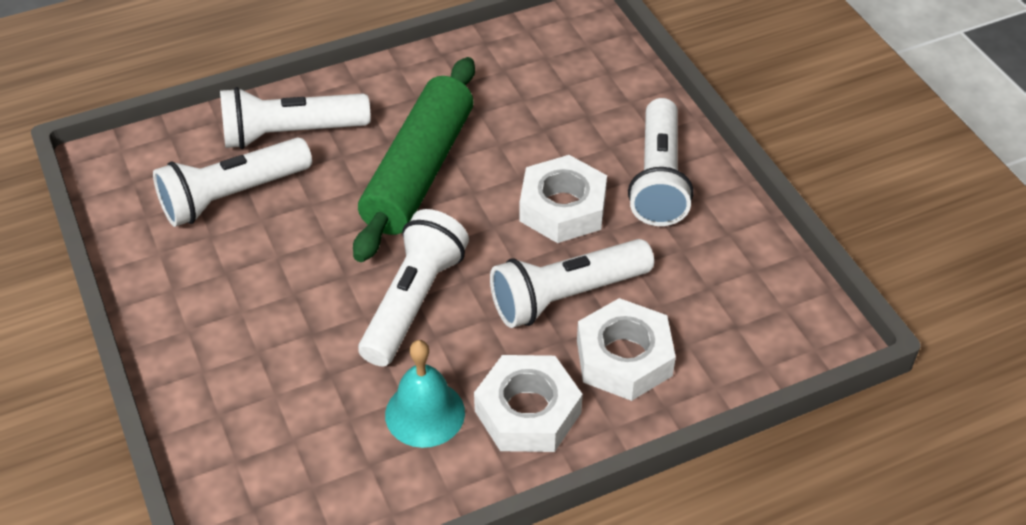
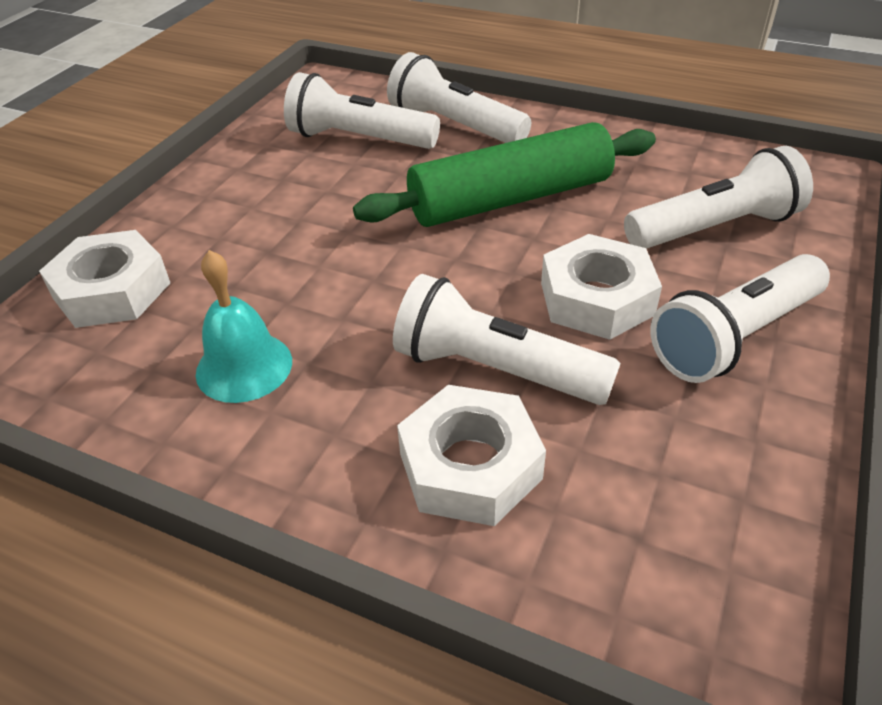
camera: 50 degrees right, 5 degrees down
(413, 301) = (366, 281): white flashlight -> white flashlight (714, 228)
(527, 412) = (316, 436): white nut -> white nut (112, 290)

